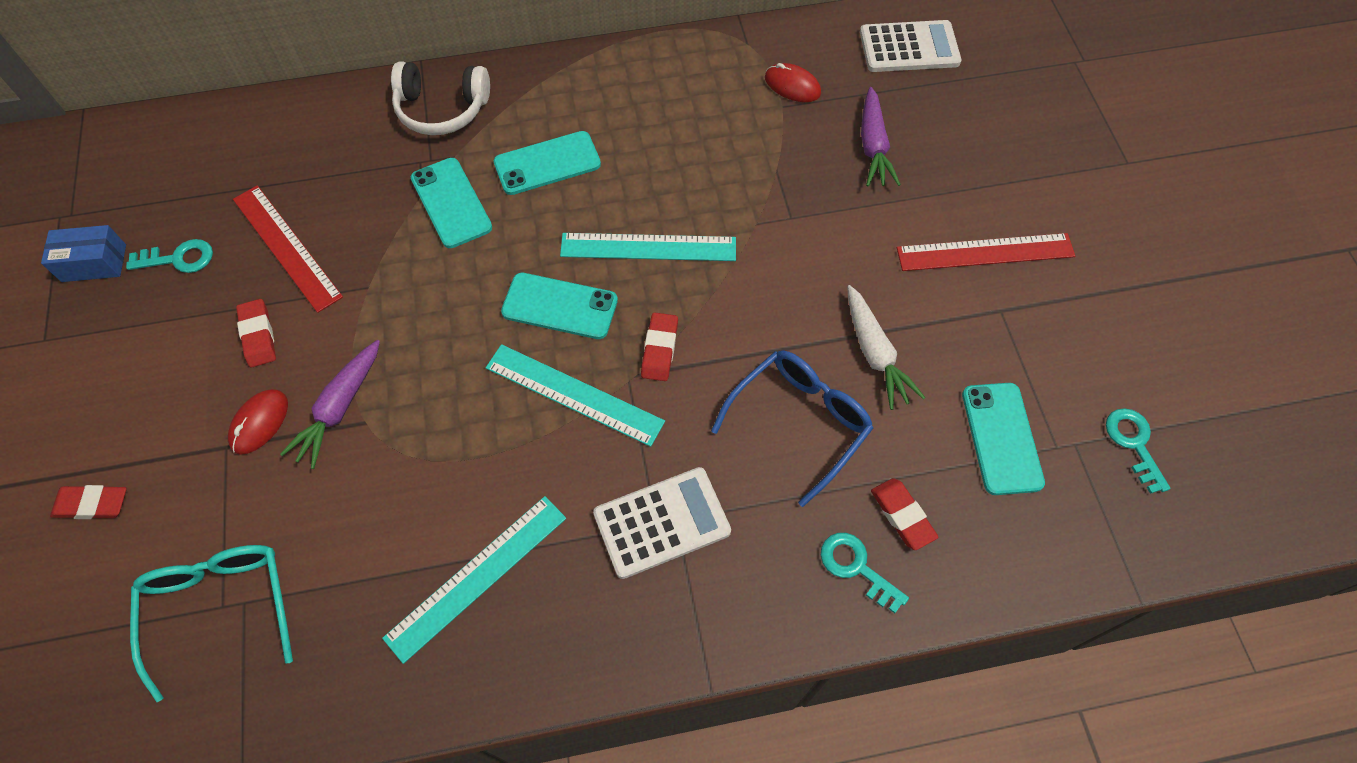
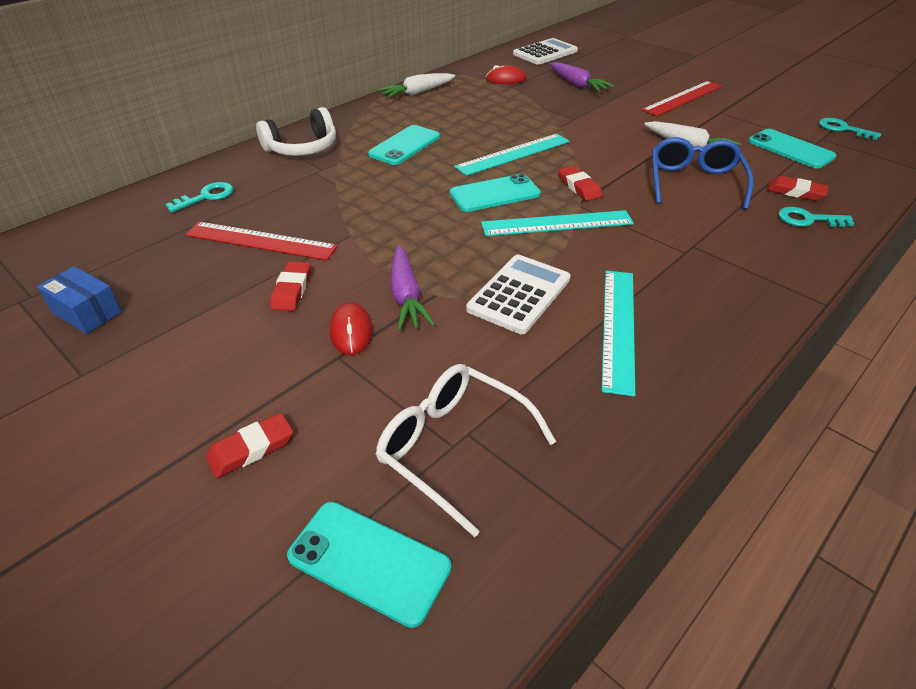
camera: 35 degrees left, 20 degrees down
(94, 263) = (87, 312): blue box -> blue box turned 75 degrees clockwise
(179, 258) = (170, 280): turquoise key -> turquoise key (206, 197)
(220, 609) = (454, 448): turquoise glasses -> white glasses
(258, 335) = (292, 290): red eraser -> red eraser turned 60 degrees clockwise
(451, 203) = (362, 180): turquoise phone -> turquoise phone (369, 561)
(656, 61) = (417, 93): none -> white carrot
(662, 523) = (688, 250): white calculator -> white calculator (519, 294)

